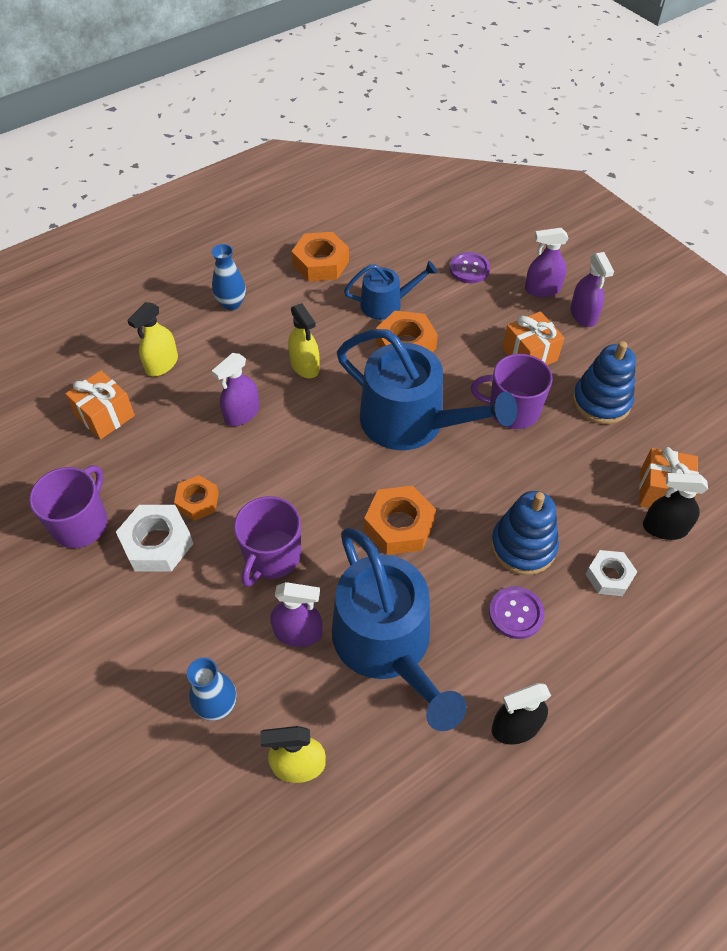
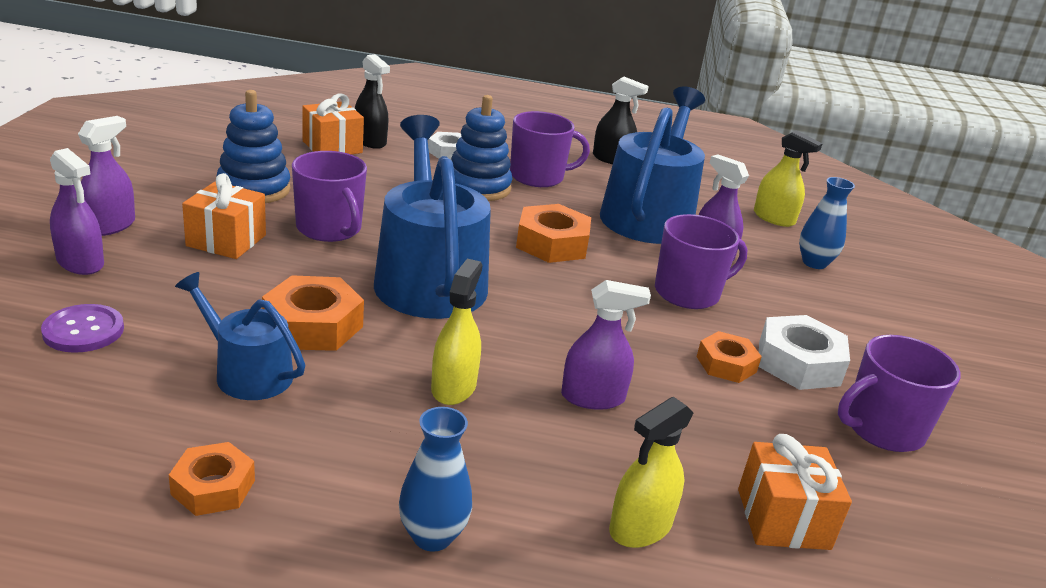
camera: 140 degrees left, 25 degrees down
(162, 364) = (640, 527): yellow spray bottle -> yellow spray bottle turned 150 degrees clockwise
(321, 263) = (213, 487): orange nut -> orange nut, size x0.64
(516, 613) = (538, 177): purple button -> purple mug

